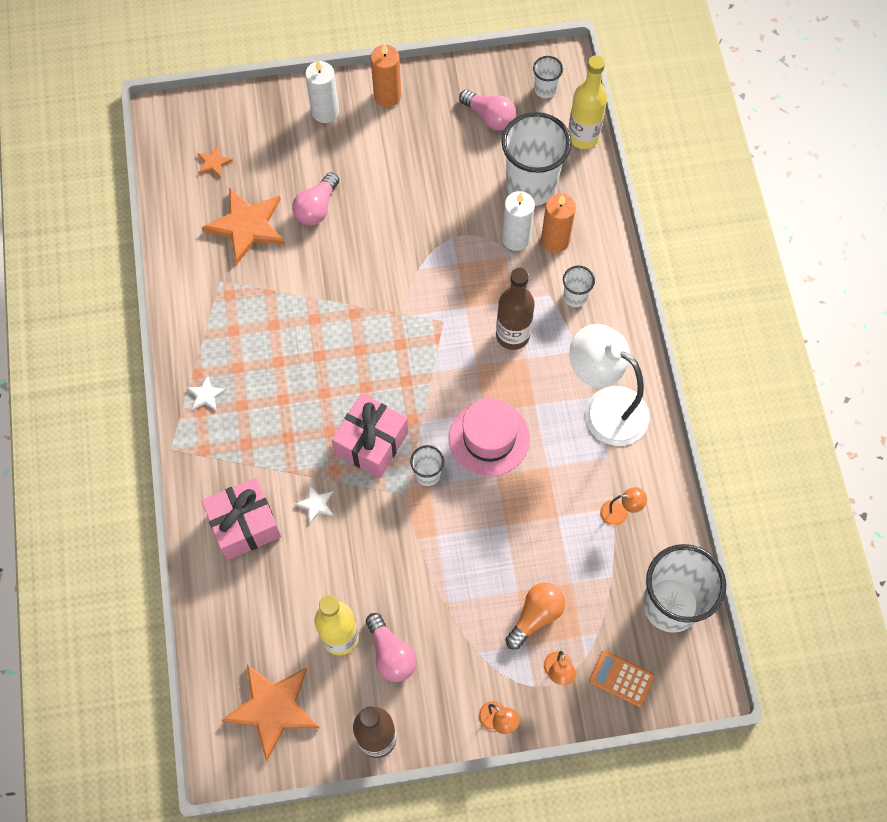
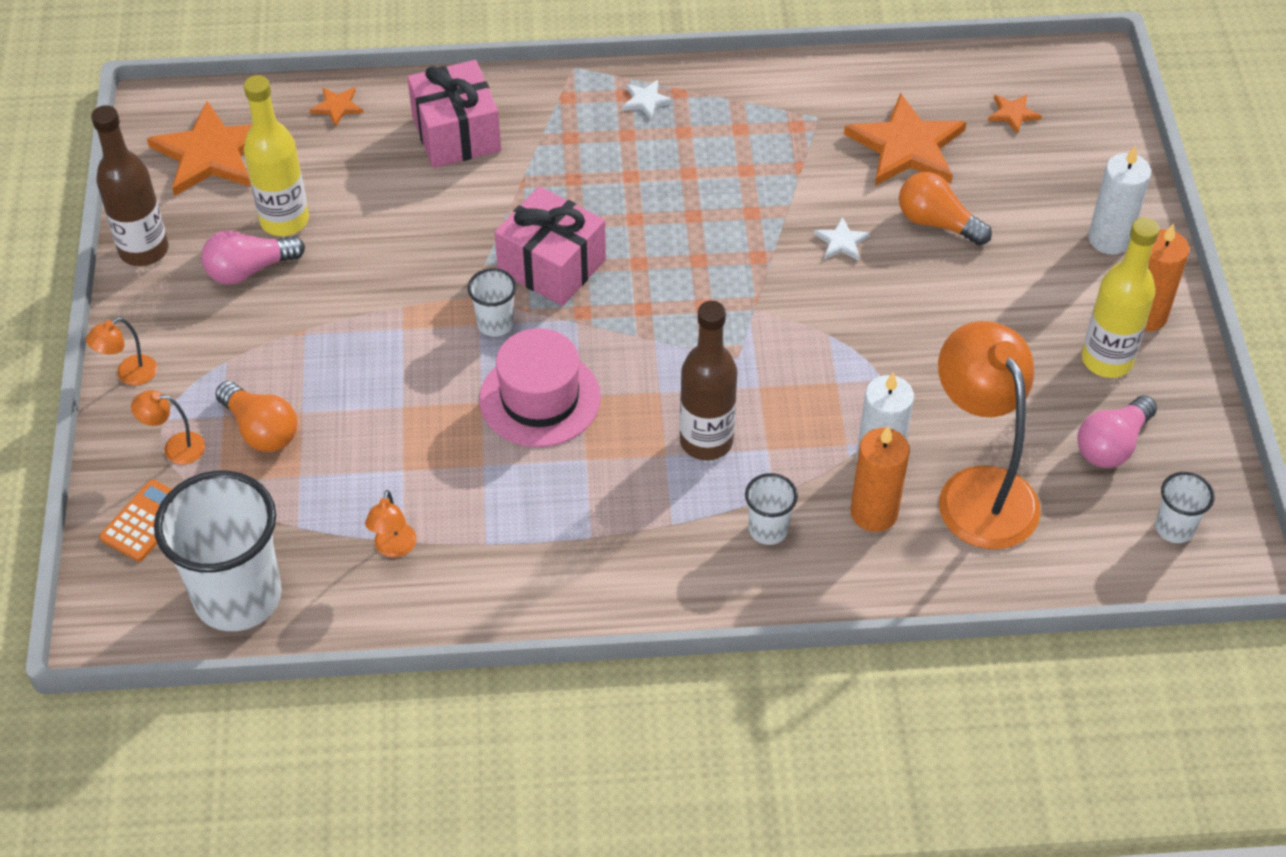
camera: 95 degrees right, 15 degrees down
(218, 619) = (337, 107): none -> orange star
(316, 504) = (472, 204): white star -> white star (841, 241)
(317, 208) = (937, 223): pink light bulb -> orange light bulb
(531, 185) = (979, 490): white cup -> orange lamp
(583, 137) = (1079, 574): yellow bottle -> yellow bottle (1107, 360)
(604, 407) = (569, 548): white lamp -> none

